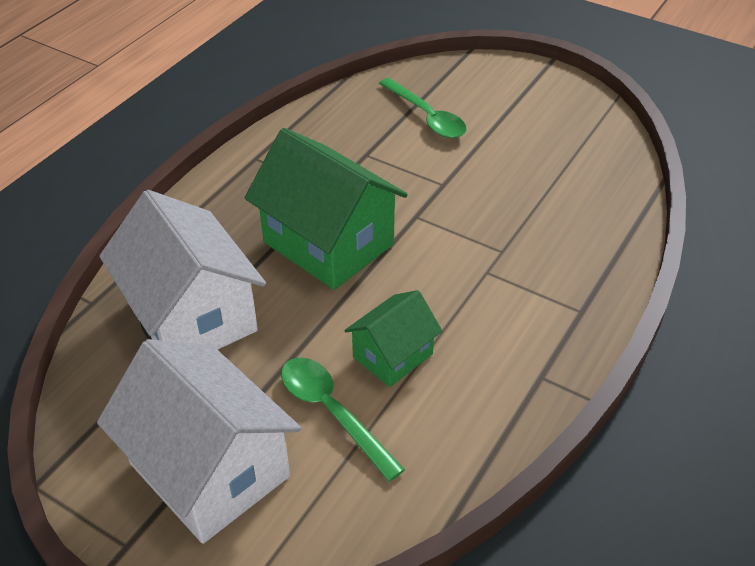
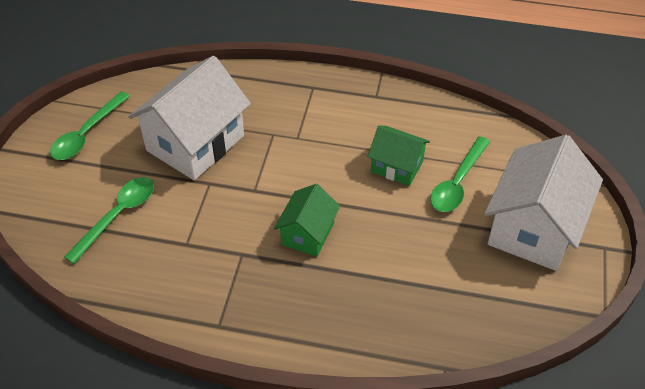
camera: 110 degrees left, 5 degrees up
(192, 316) = (422, 291): white house -> white house (195, 143)
(328, 243) = (307, 234): green house -> green house, size x0.55
(556, 111) = (86, 134): none -> green spoon

